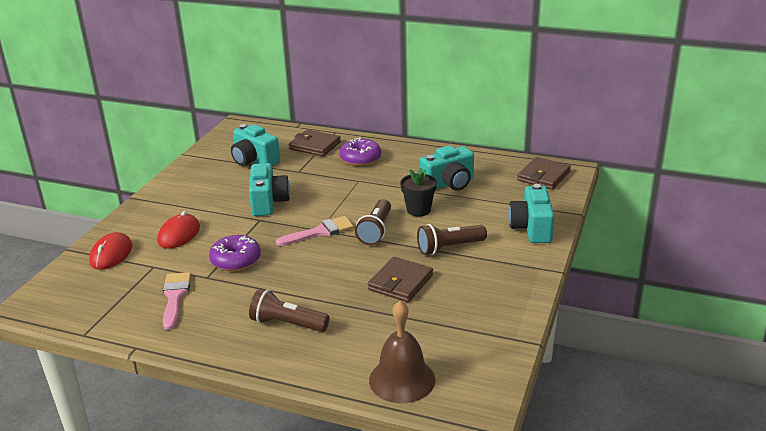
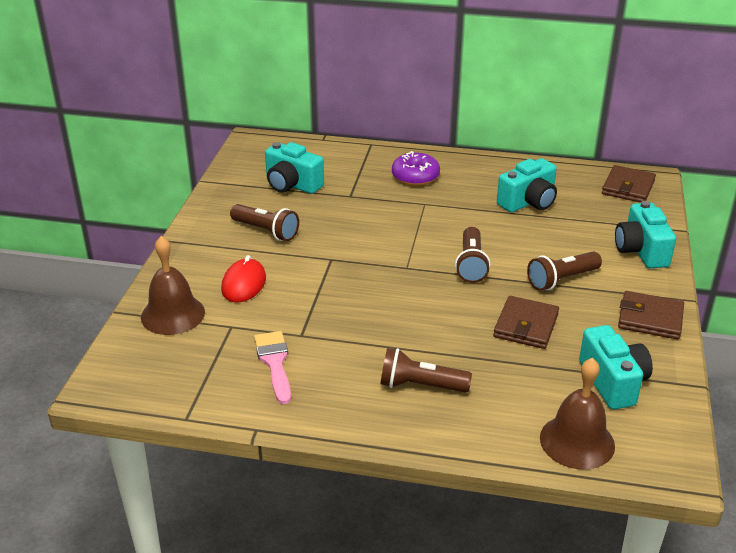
camera: 10 degrees left, 5 degrees up
(111, 254) = (173, 314): red mouse -> brown bell
(216, 195) = (266, 231): none -> brown flashlight
(236, 260) = (326, 312): purple donut -> none
(268, 202) = (332, 237): turquoise camera -> turquoise camera (613, 382)
(315, 146) = (355, 162): brown wallet -> brown wallet (650, 319)
(320, 232) = (408, 270): pink brush -> none
(418, 210) = (508, 236): black flower pot -> none

